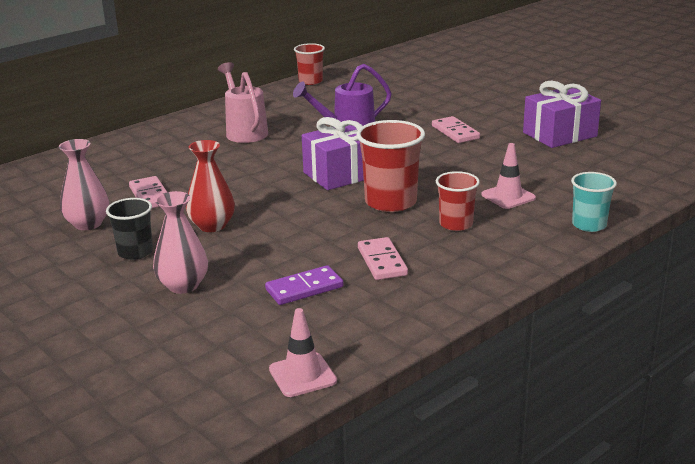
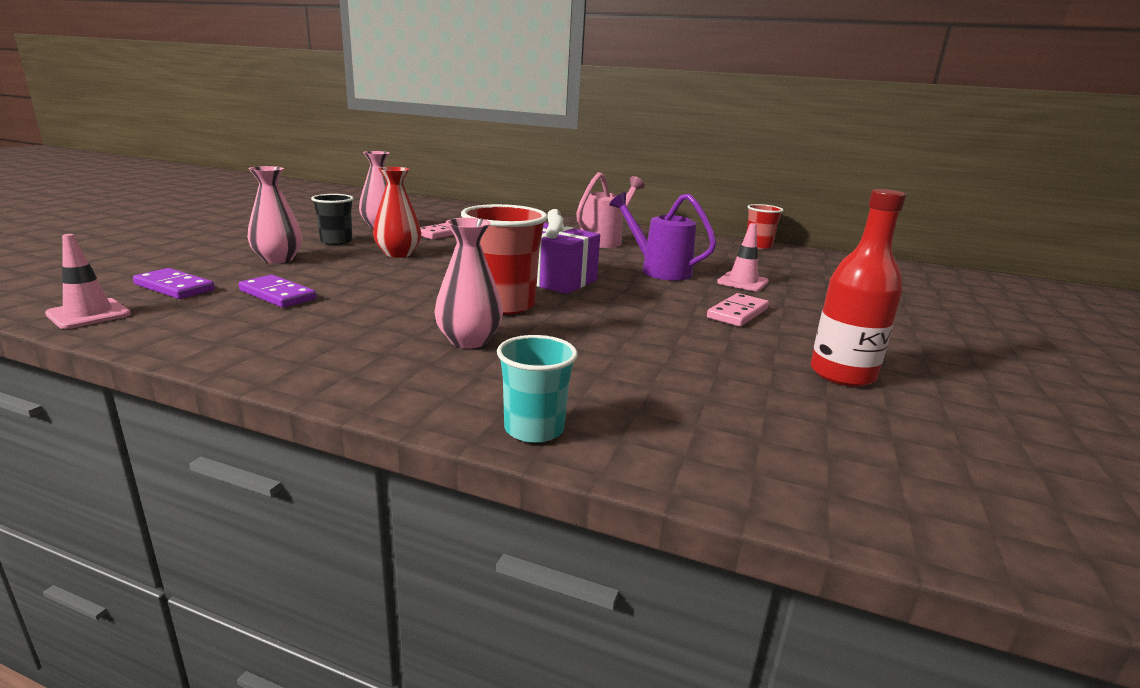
camera: 60 degrees right, 5 degrees down
(245, 338) = (175, 287): none -> purple domino
(382, 261) = (348, 317): pink domino -> none
(456, 224) = (469, 341): red cup -> pink vase
(508, 196) = (579, 361): pink traffic cone -> pink traffic cone (742, 282)
(559, 134) = (842, 374): purple gift -> red bottle

